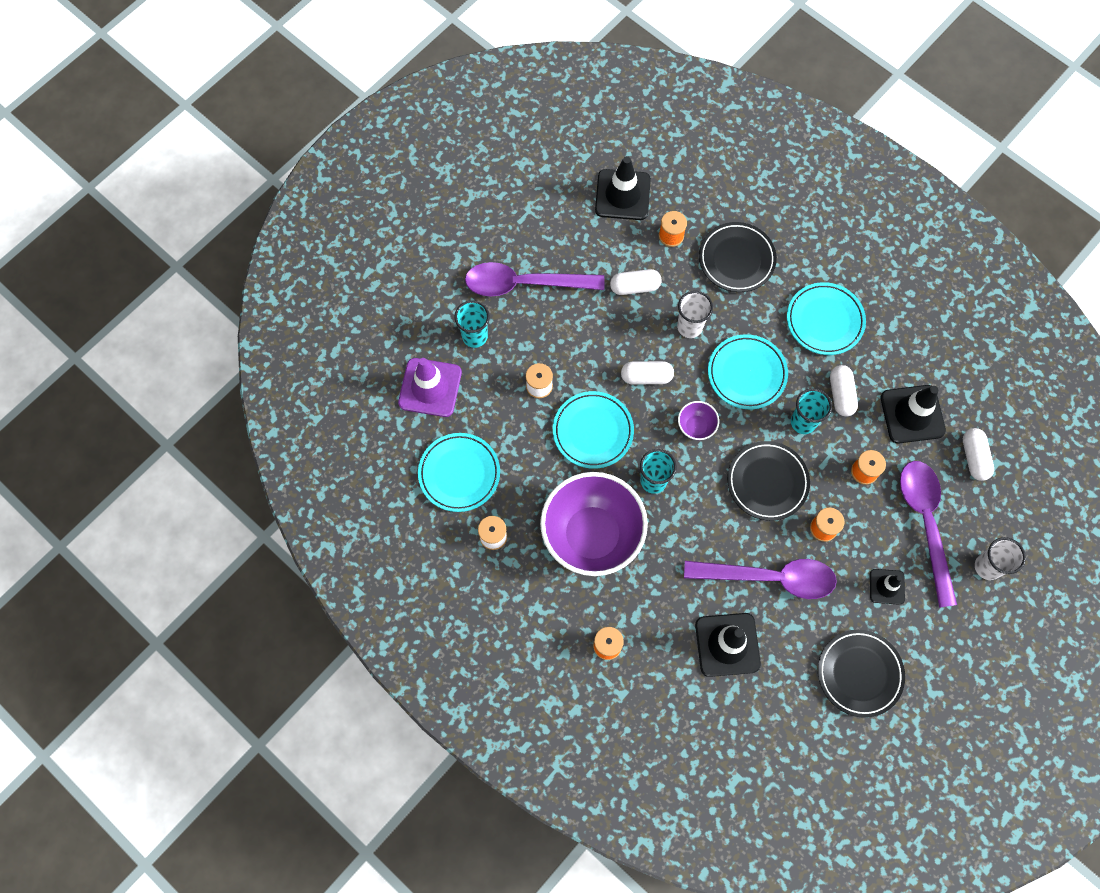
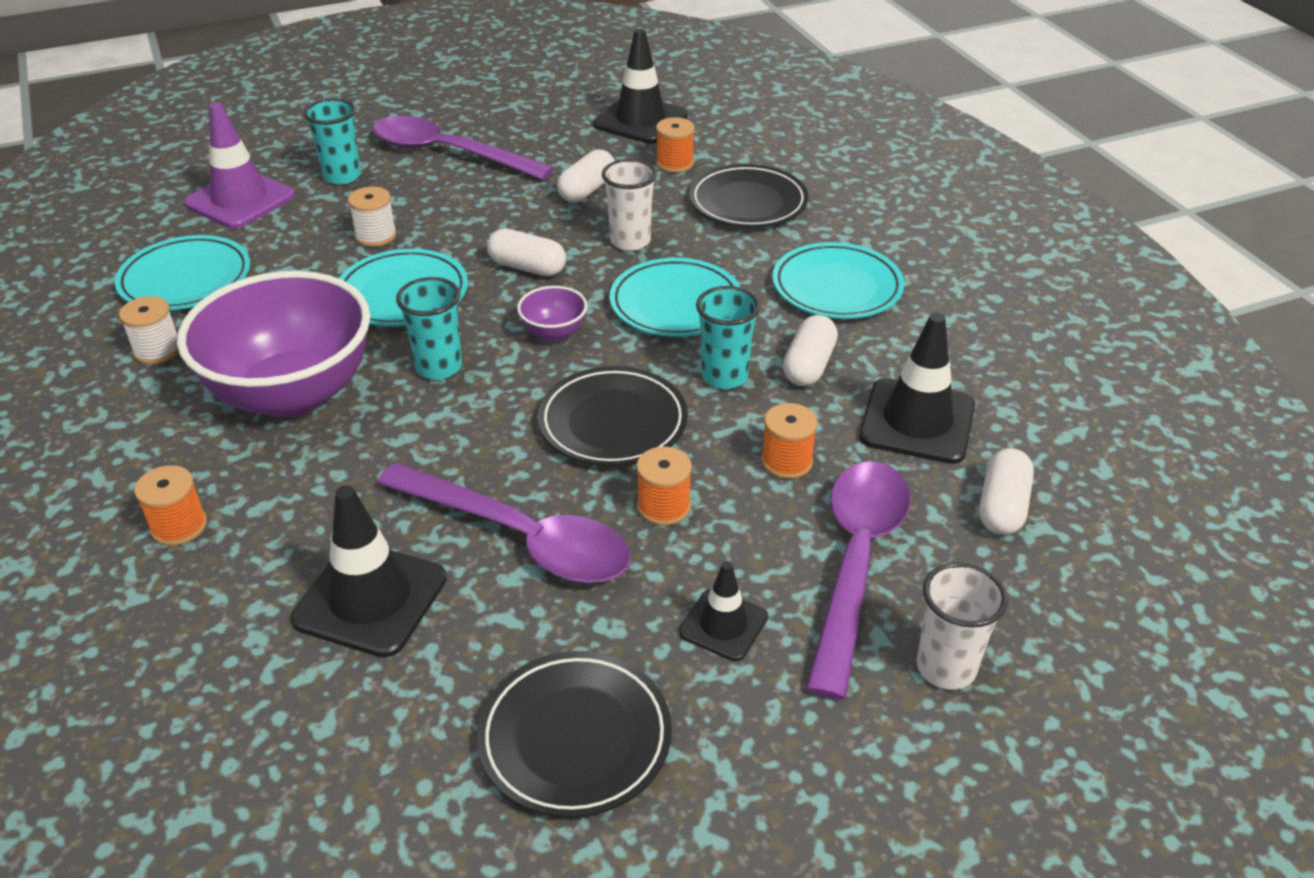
camera: 25 degrees right, 30 degrees down
(635, 287) = (587, 190): white capsule -> white capsule turned 75 degrees counterclockwise

